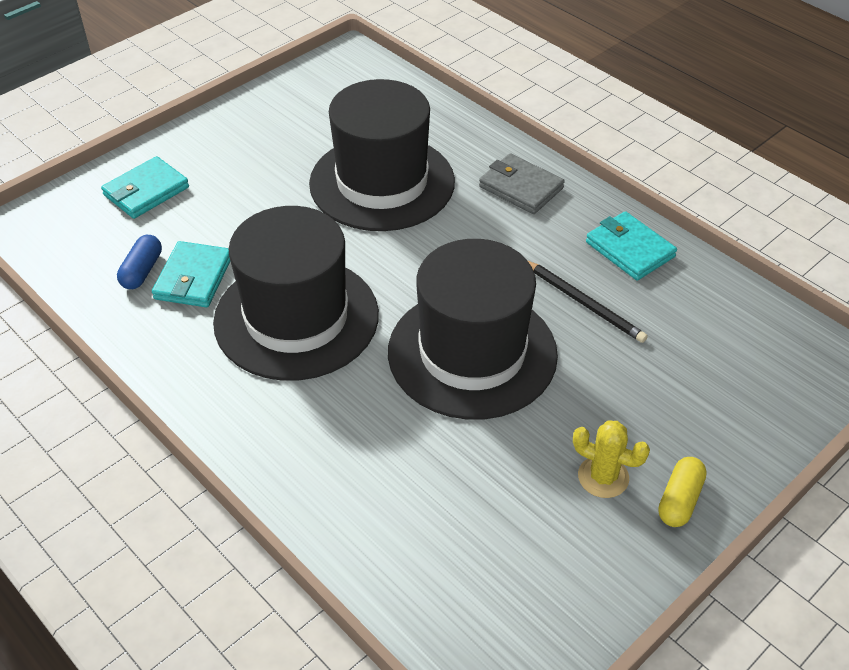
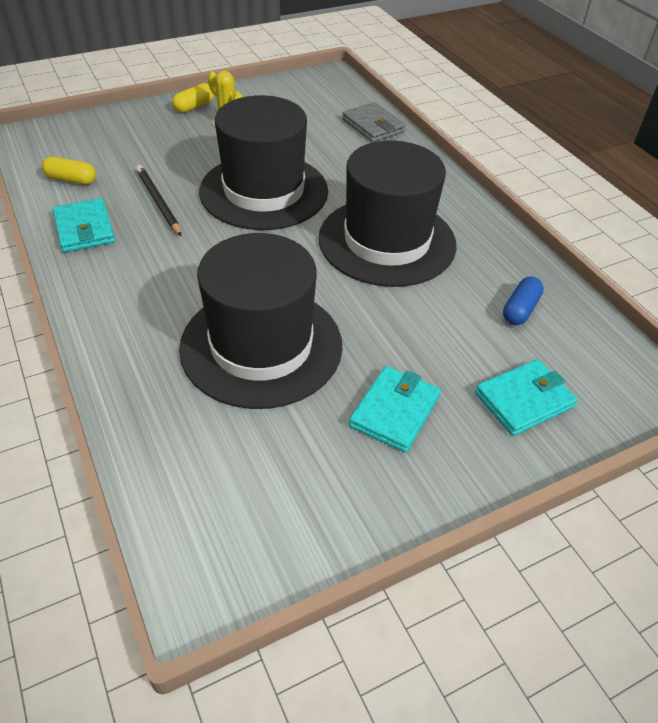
camera: 165 degrees left, 0 degrees up
(193, 278) = (471, 292): turquoise wallet -> turquoise wallet (394, 411)
(521, 187) = (126, 305): grey wallet -> grey wallet (373, 126)
(709, 307) = (71, 180): none -> yellow capsule

